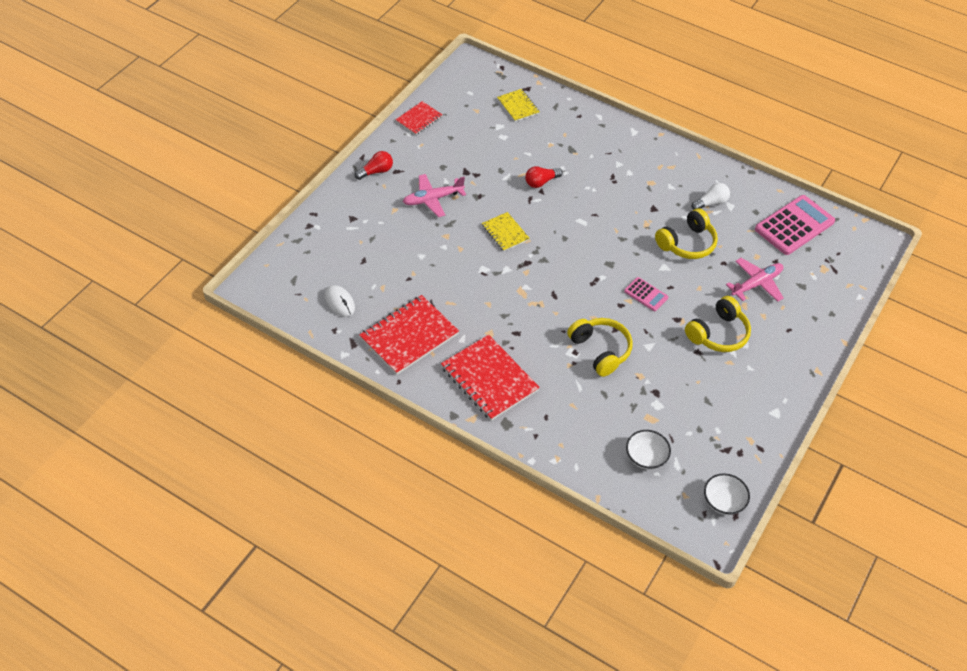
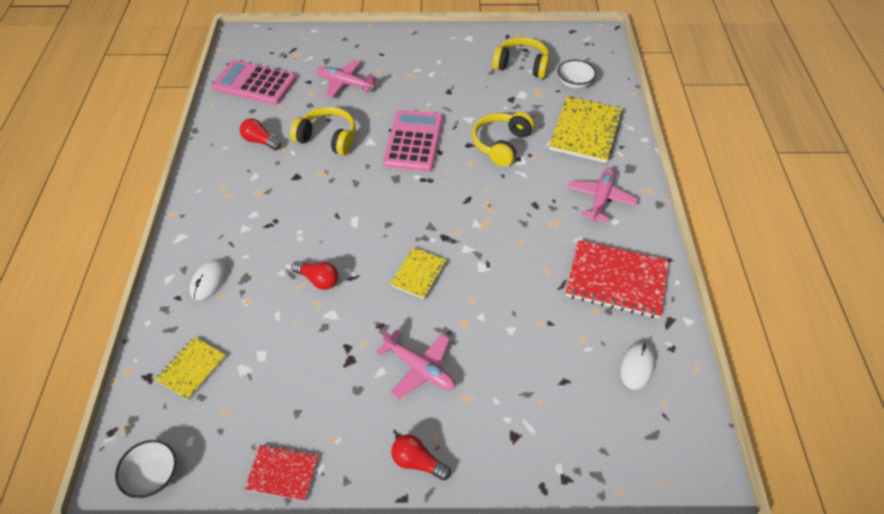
camera: 120 degrees left, 0 degrees up
(489, 379) = (600, 199): red notebook -> pink plane
(574, 421) = (585, 131): none -> yellow notebook
(582, 133) = (209, 281): none -> white mouse
(646, 294) = (413, 141): pink calculator -> pink calculator, size x1.98
(711, 203) = (260, 141): white light bulb -> red light bulb
(718, 334) = (419, 87): yellow headphones -> yellow headphones (521, 65)
(723, 502) = (568, 38): white bowl -> white bowl (153, 476)

